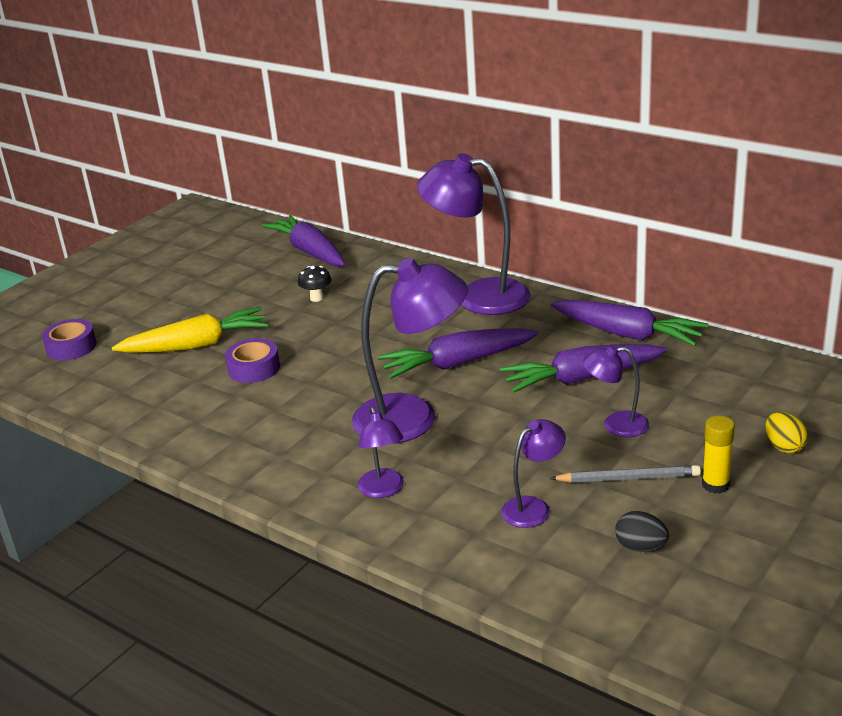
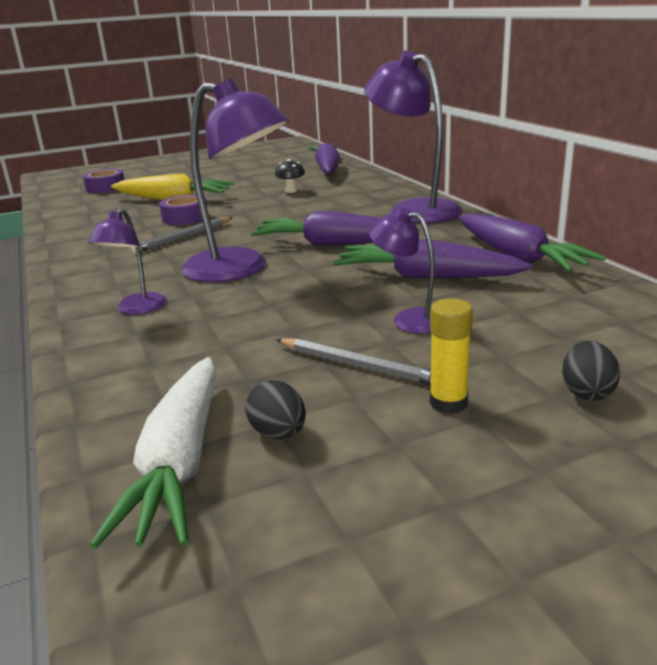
camera: 30 degrees right, 5 degrees down
(296, 396) = (183, 237): none -> grey pencil
(533, 507) = (231, 360): purple lamp -> none
(607, 591) = (180, 463): none -> white carrot
(784, 447) = (587, 392): yellow egg -> black egg

